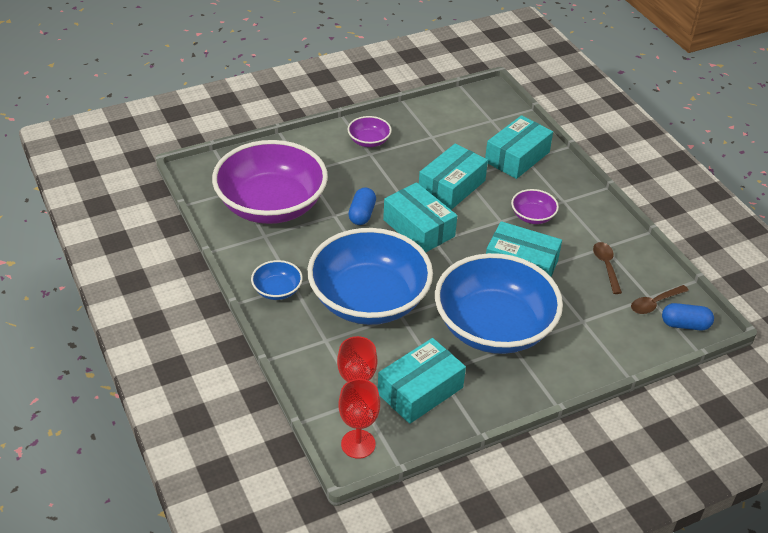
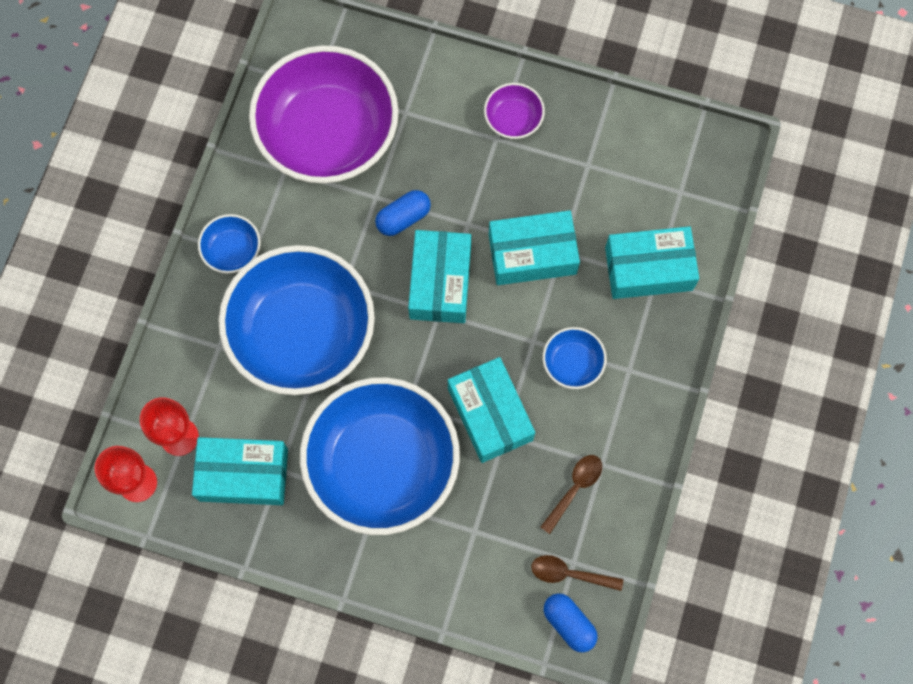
camera: 45 degrees right, 30 degrees up
(532, 216) = (572, 363): purple bowl -> blue bowl

